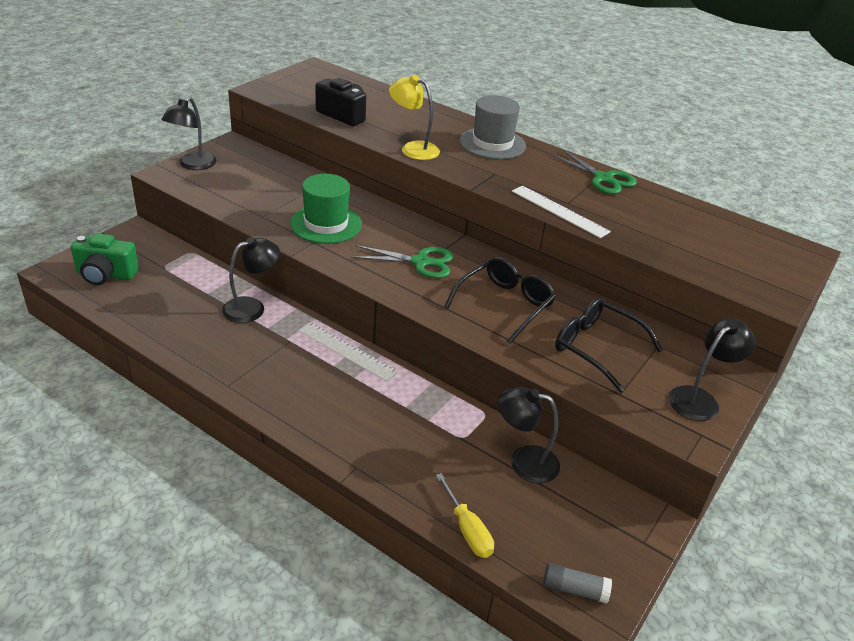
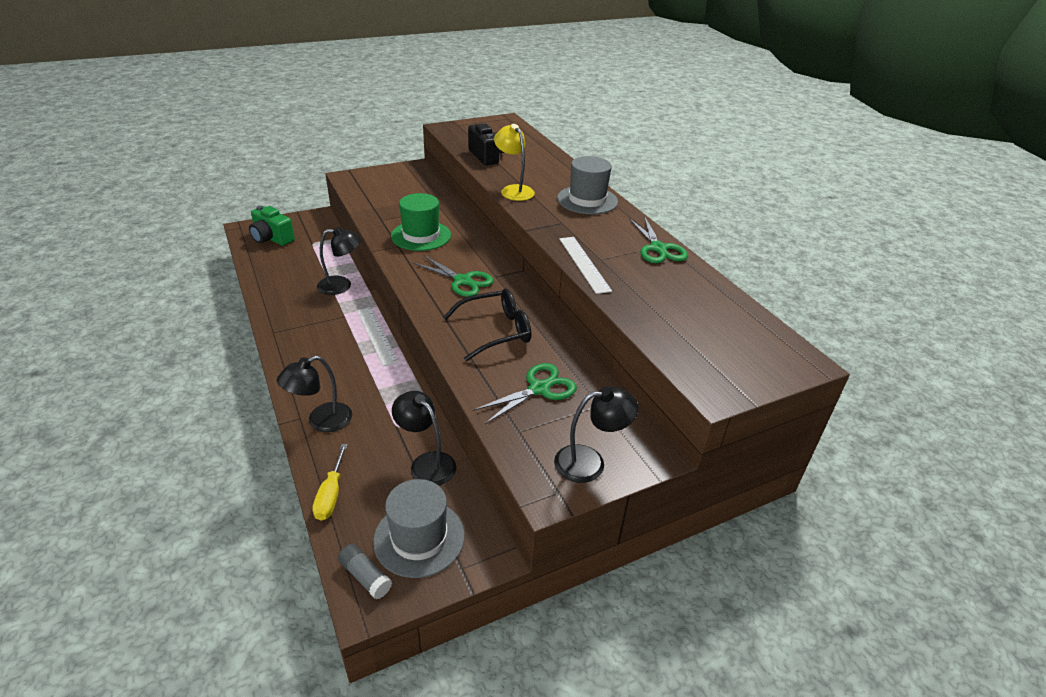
camera: 30 degrees right, 0 degrees up
(192, 165) = (371, 175): black lamp -> black lamp (321, 421)
(585, 533) = (419, 538): none -> grey hat
(597, 348) = (539, 389): black glasses -> green scissors

